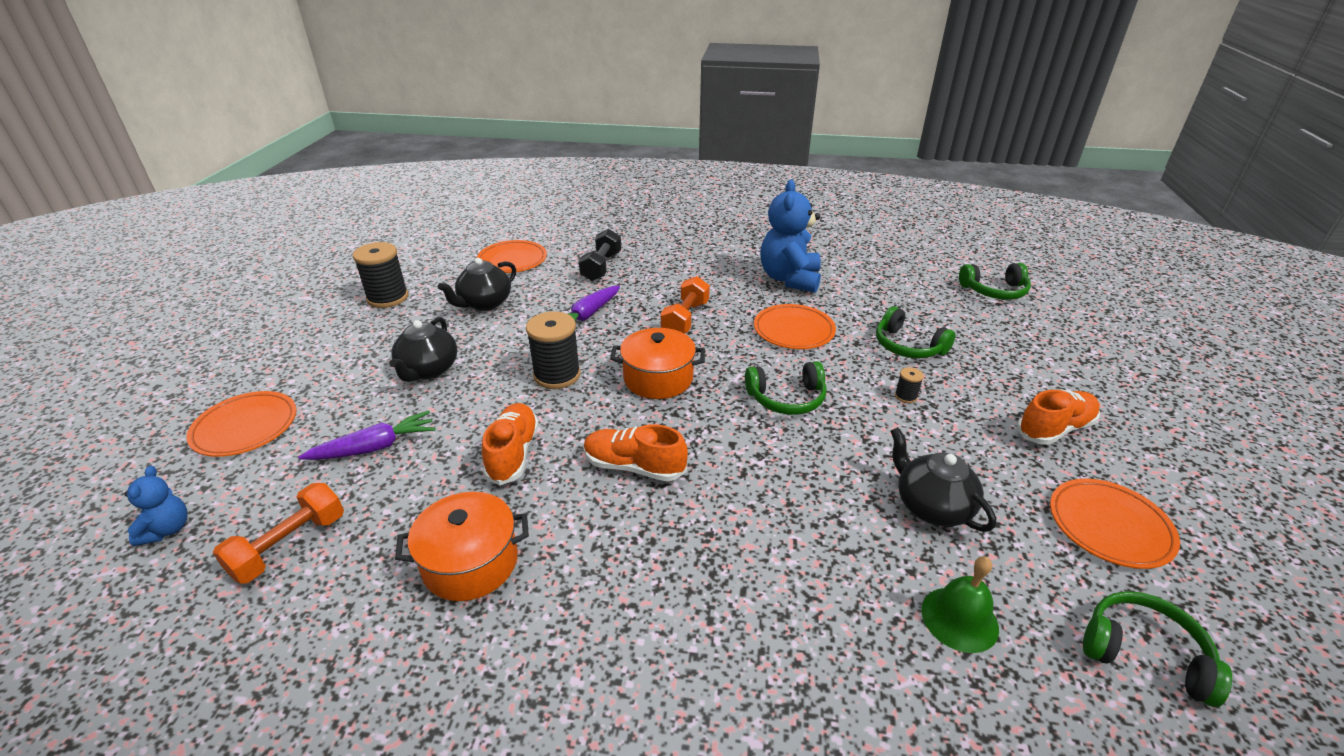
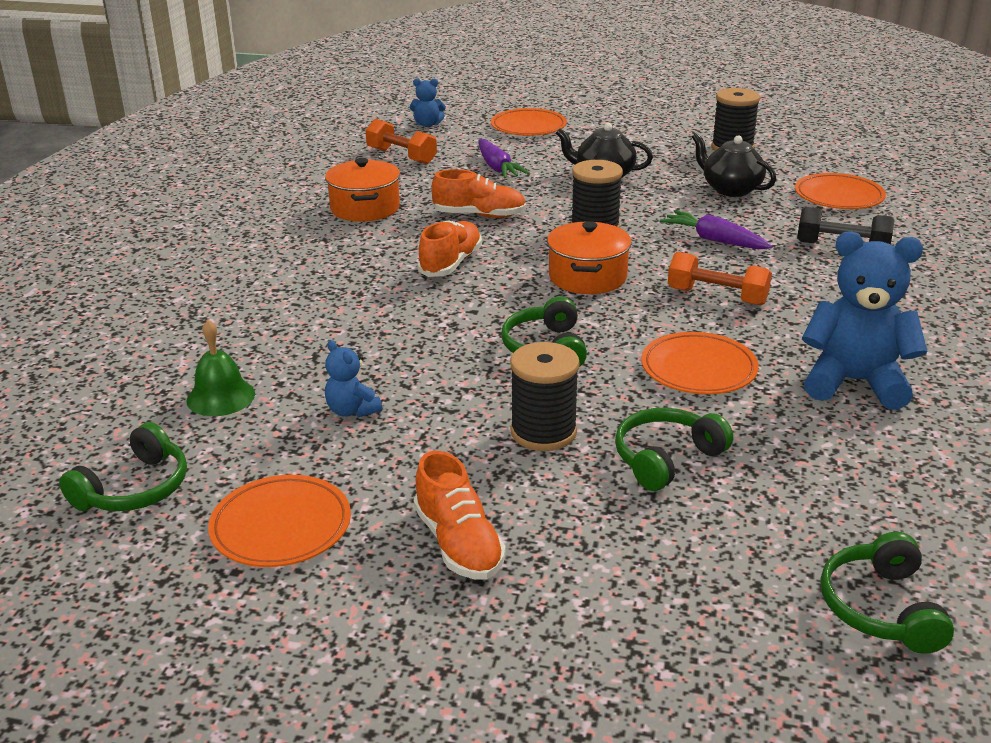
camera: 95 degrees right, 5 degrees down
(906, 396) = (543, 432): black spool -> black spool, size x2.21
(931, 506) = (352, 410): black teapot -> blue teddy bear

